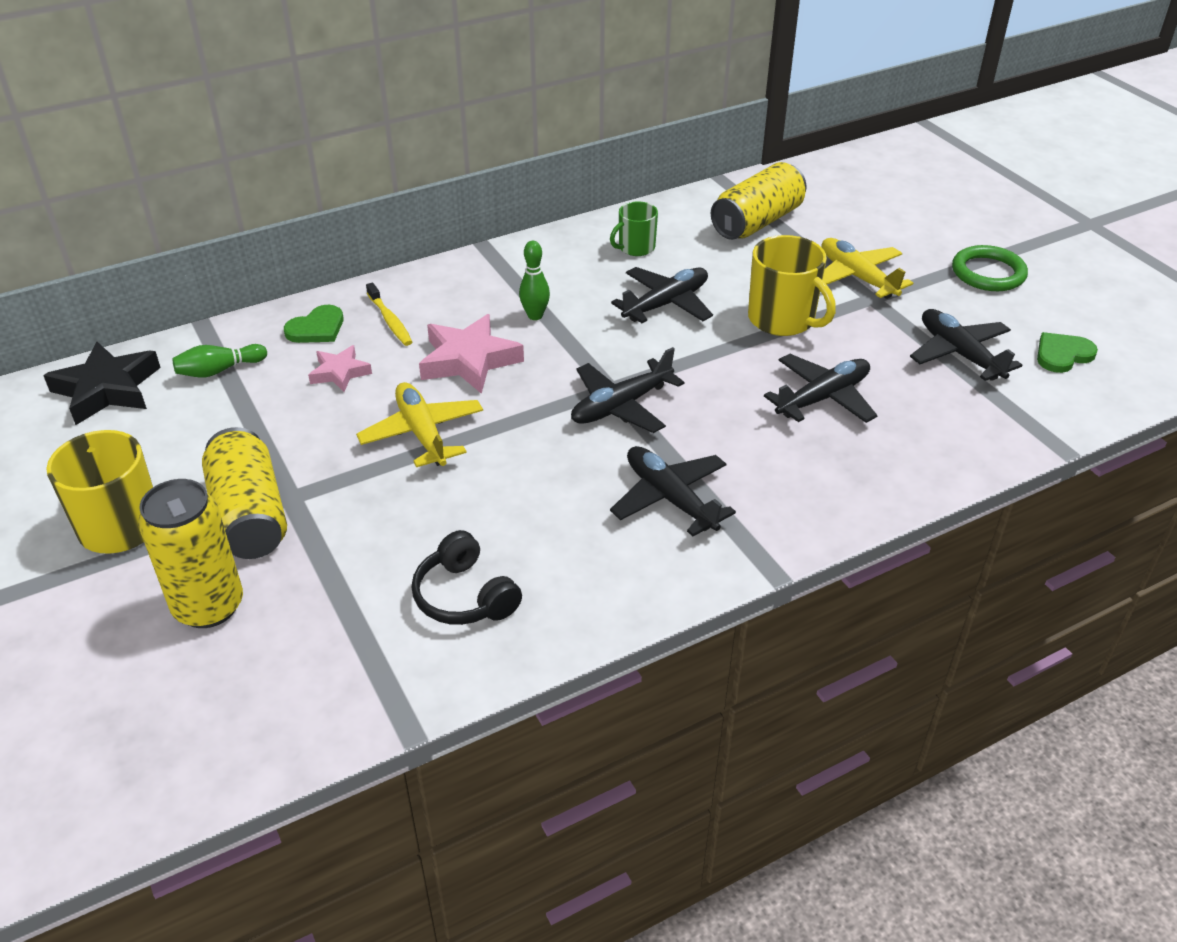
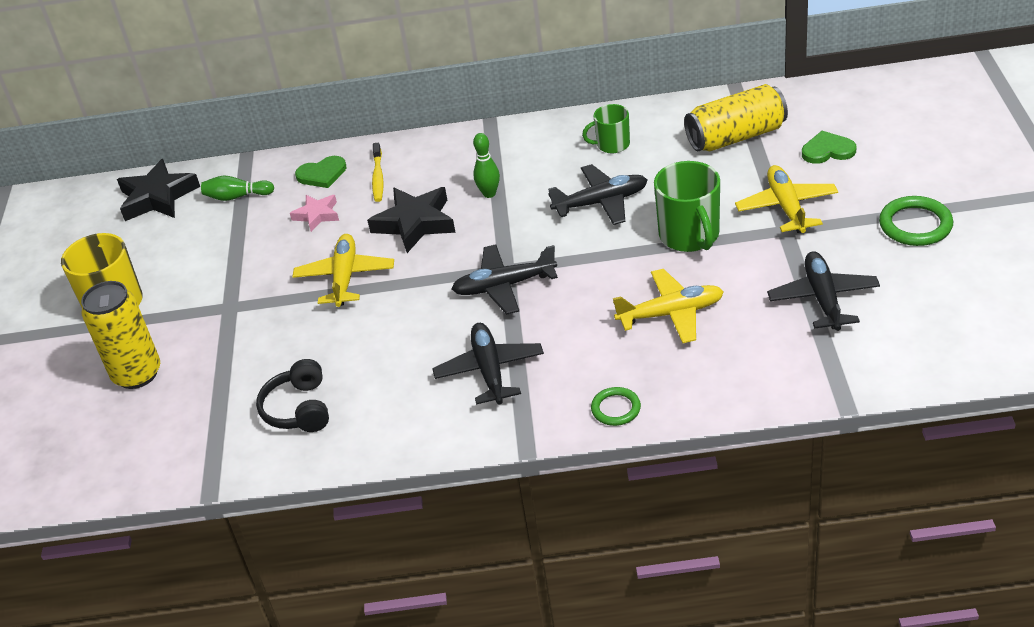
camera: 30 degrees right, 0 degrees up
(249, 515) = (196, 315): yellow can -> none
(469, 360) = (415, 223): pink star -> black star
(783, 320) = (690, 236): yellow mug -> green mug
(823, 398) = (671, 313): black plane -> yellow plane
(840, 506) = (616, 409): none -> green ring
(1062, 354) = (920, 319): green heart -> green heart (827, 150)

